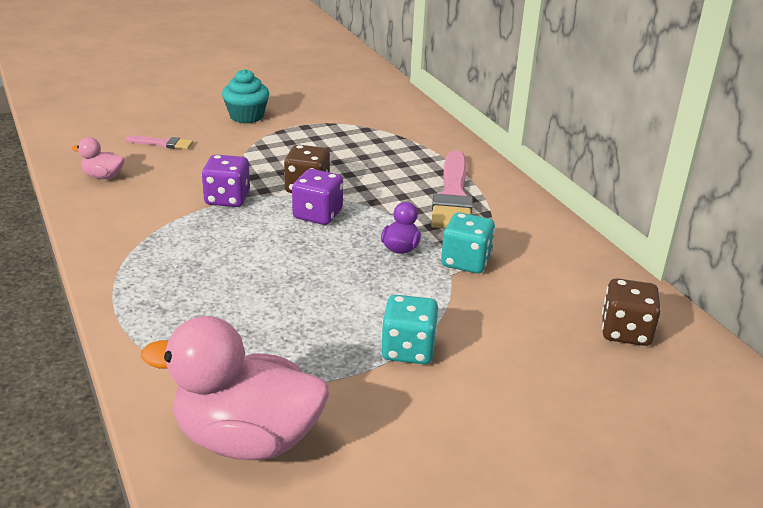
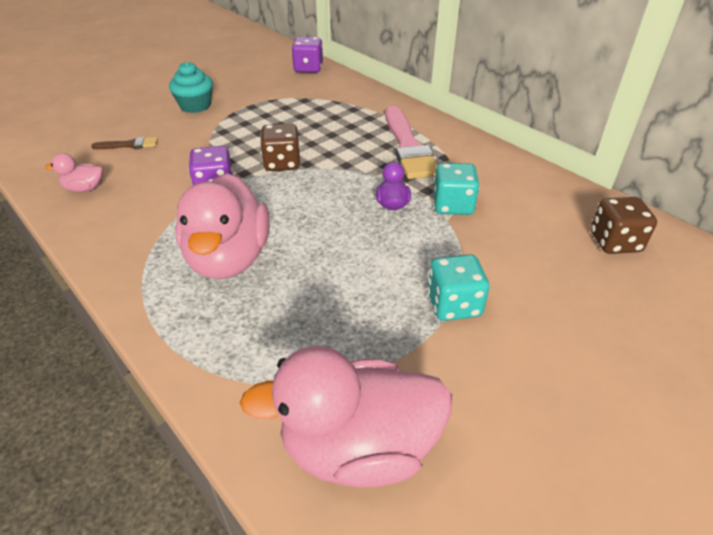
camera: 15 degrees left, 10 degrees up
(162, 143) = (129, 145): pink brush -> brown brush
(209, 264) = (228, 258): none -> pink duck
(317, 215) = (304, 187): purple dice -> purple dice (308, 68)

